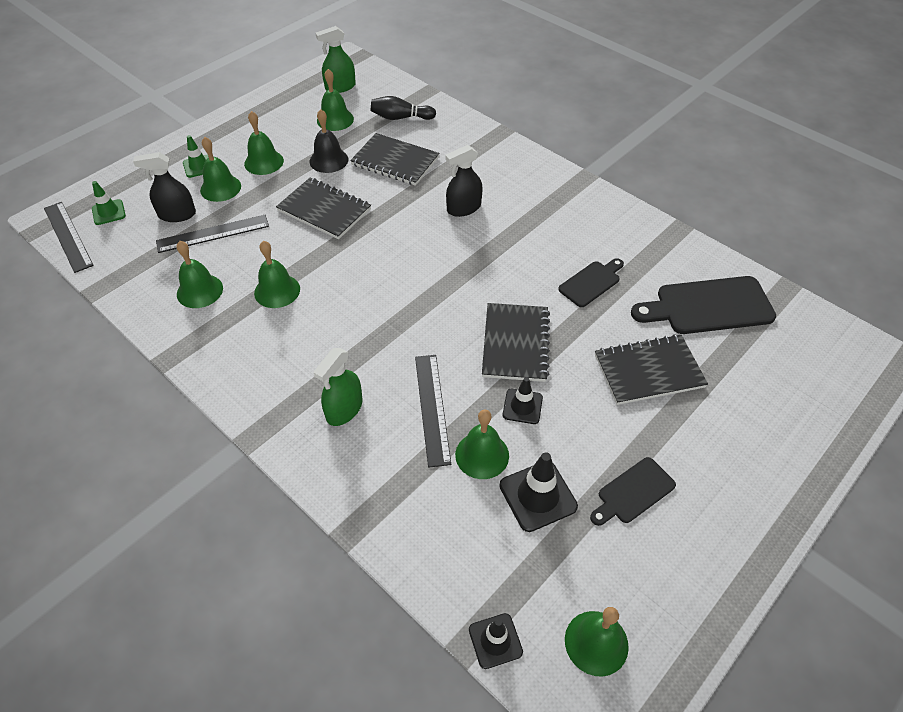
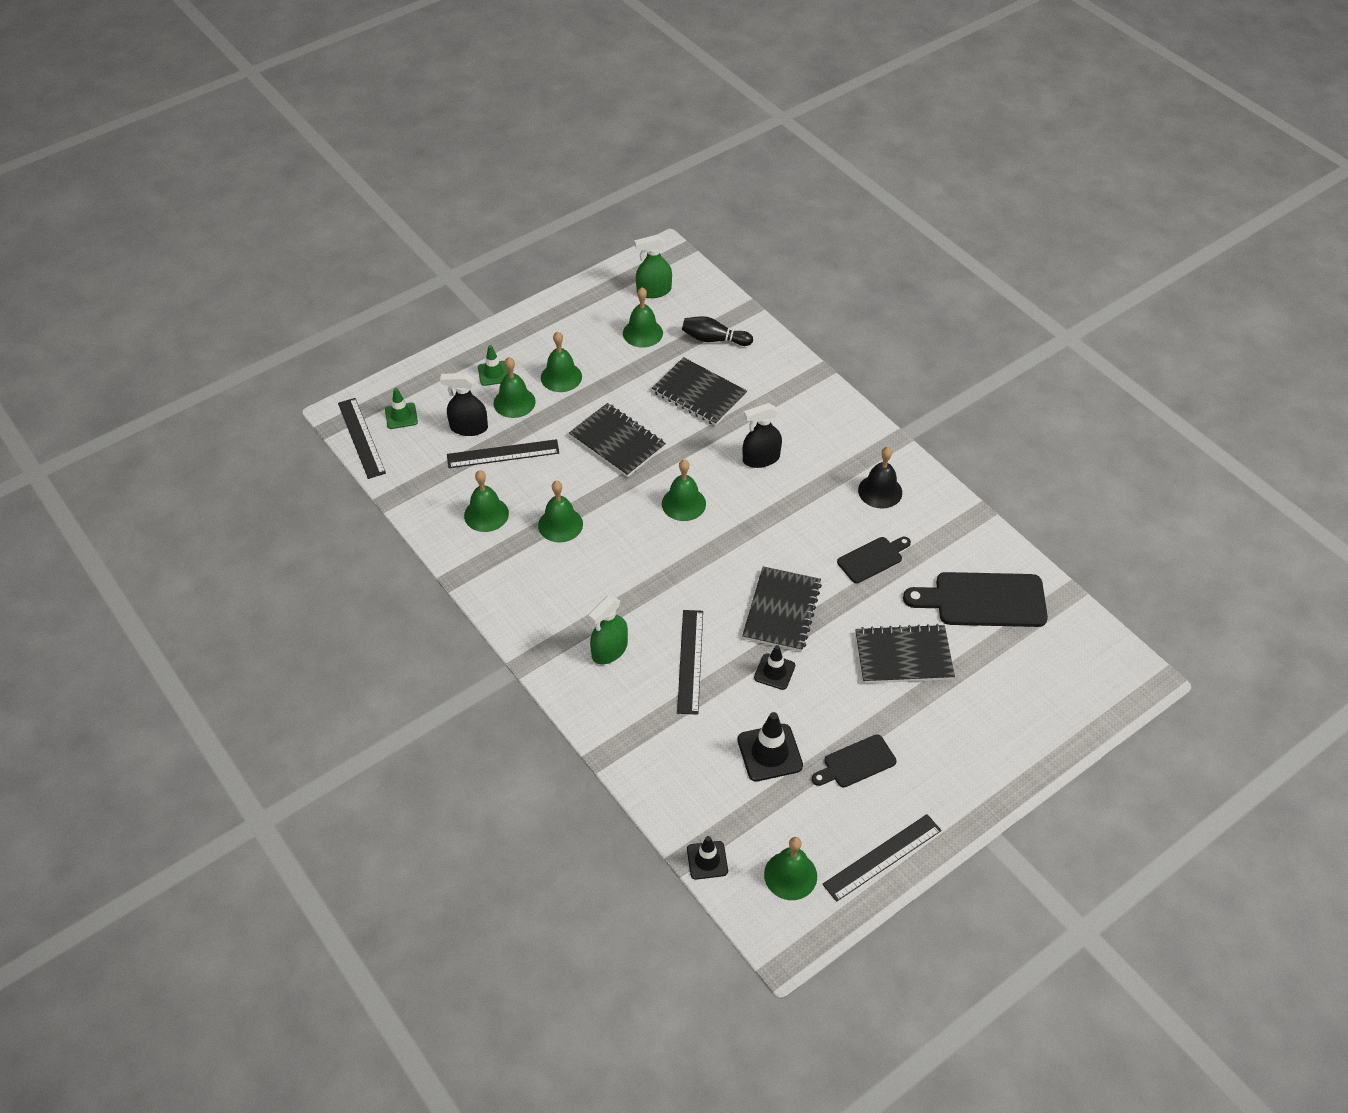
camera: 10 degrees right, 0 degrees up
(328, 160) = (629, 383): black bell -> black bell (880, 491)
(482, 455) = (727, 710): green bell -> green bell (683, 503)
(693, 600) = (882, 857): none -> black ruler

